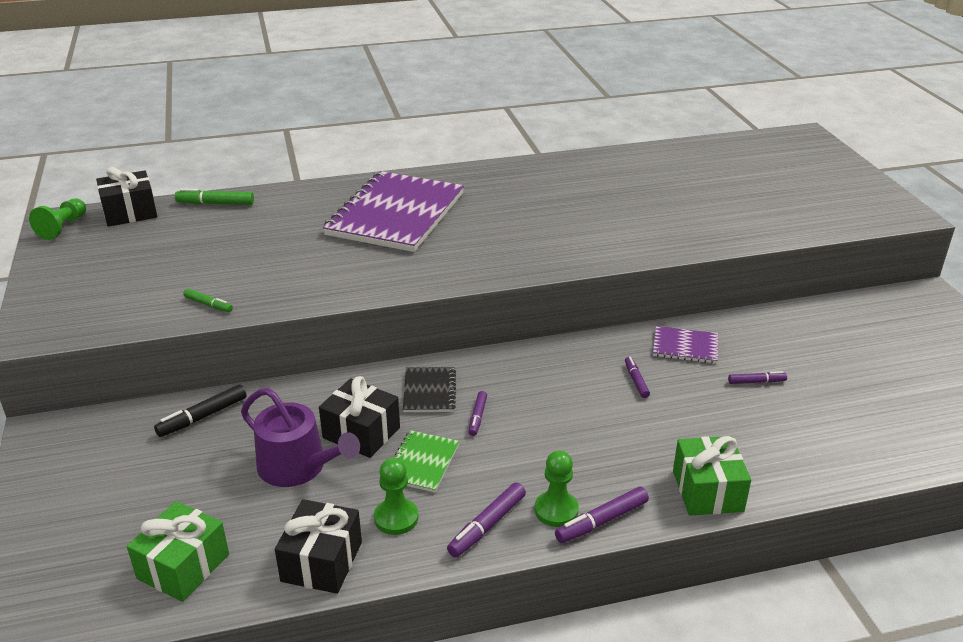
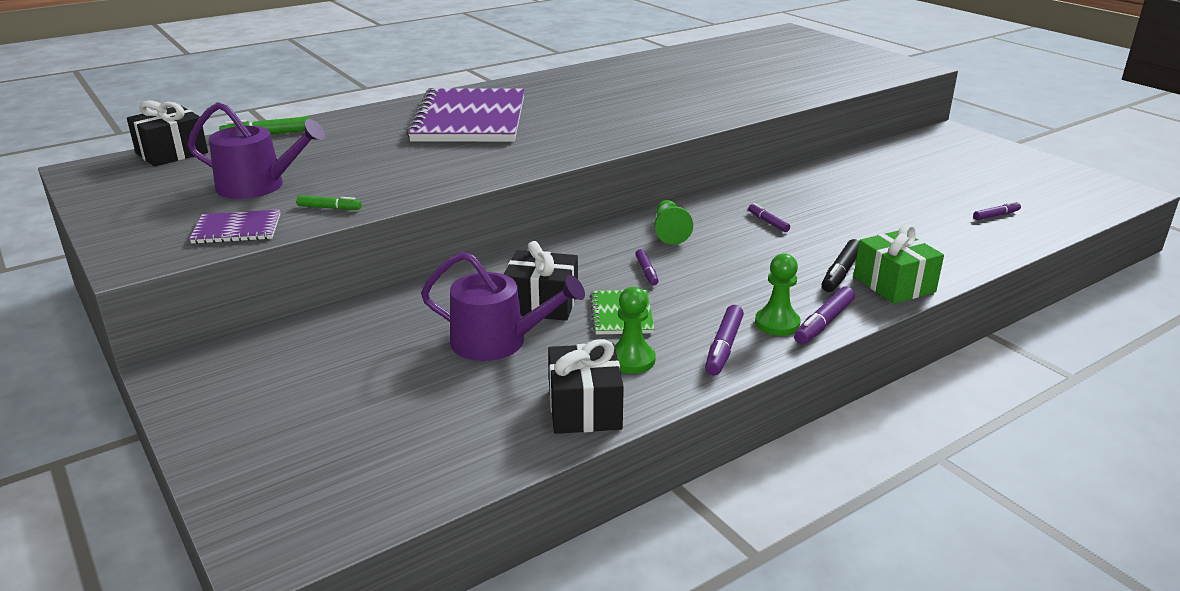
camera: 20 degrees left, 5 degrees down
(63, 227) = (98, 174): green pawn -> green pawn (669, 232)
(171, 266) = (258, 186): none -> purple watering can
(183, 566) = (437, 445): green gift -> none
(203, 417) = (360, 322): black marker -> black marker (841, 272)
(429, 391) = (584, 261): black notebook -> none
(685, 346) = (789, 193): purple notebook -> purple notebook (237, 229)
(756, 382) = (868, 206): purple marker -> purple marker (995, 215)

